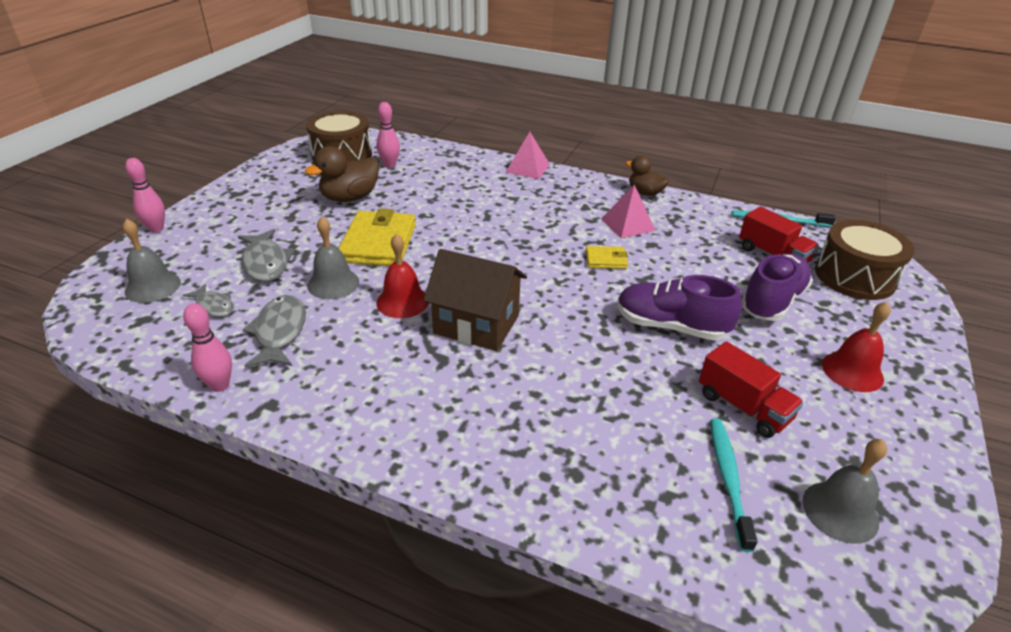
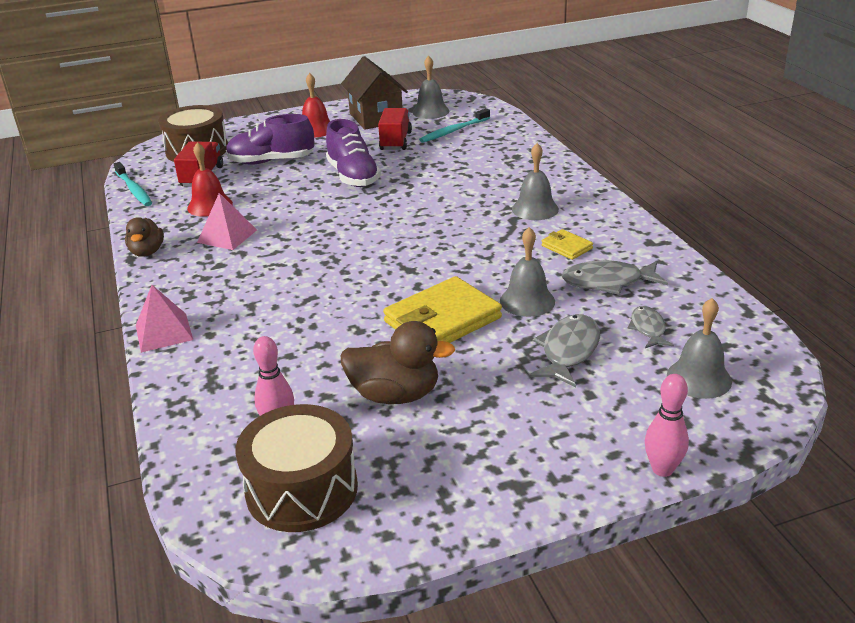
camera: 130 degrees left, 5 degrees down
(220, 385) = (678, 266): pink bowling pin -> none
(279, 332) = (608, 282): grey fish -> grey fish turned 45 degrees clockwise
(402, 301) = (491, 262): red bell -> red bell (210, 206)
(437, 385) = (535, 209): none -> grey bell
(476, 324) = (462, 226): brown house -> brown house (376, 118)
(606, 260) = (302, 222): yellow wallet -> yellow wallet (566, 247)

